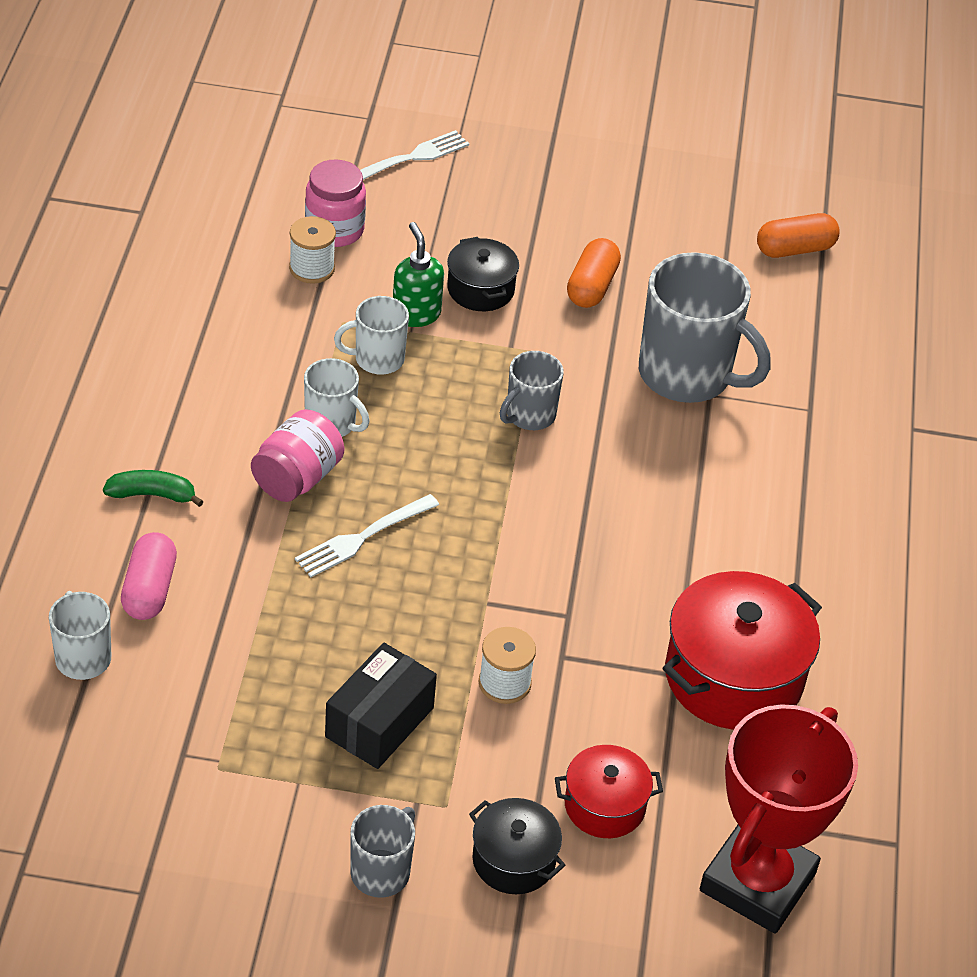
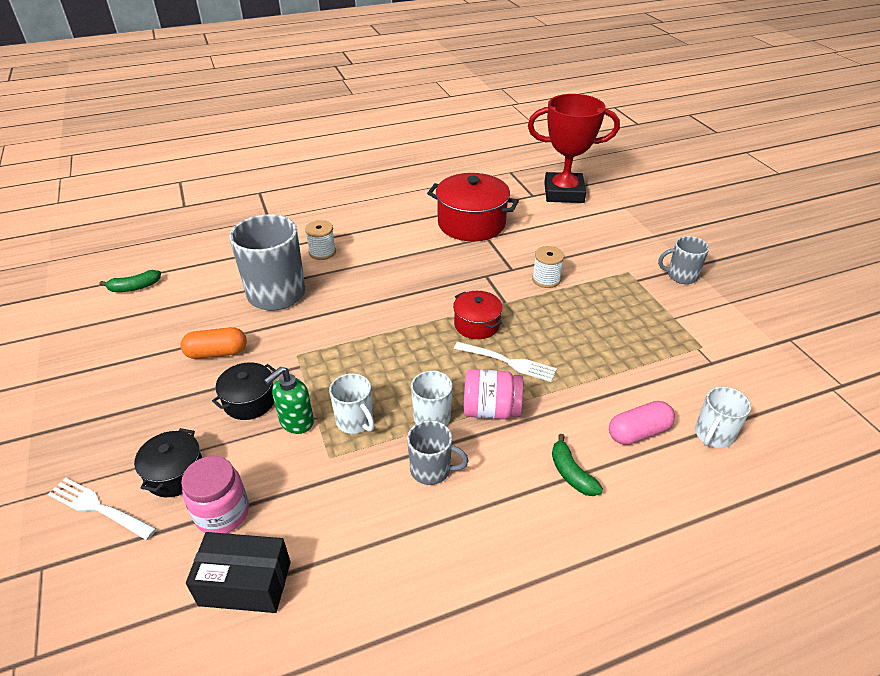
camera: 115 degrees left, 5 degrees down
(312, 268) = (279, 504): white spool -> white spool (322, 252)
(379, 722) = (612, 307): black box -> black box (245, 583)
(514, 860) = (629, 246): black pot -> black pot (175, 474)
(529, 415) = (355, 336): grey mug -> grey mug (431, 470)
(604, 805) = (575, 234): red pot -> red pot (477, 324)
(795, 249) = (134, 287): orange capsule -> green banana

